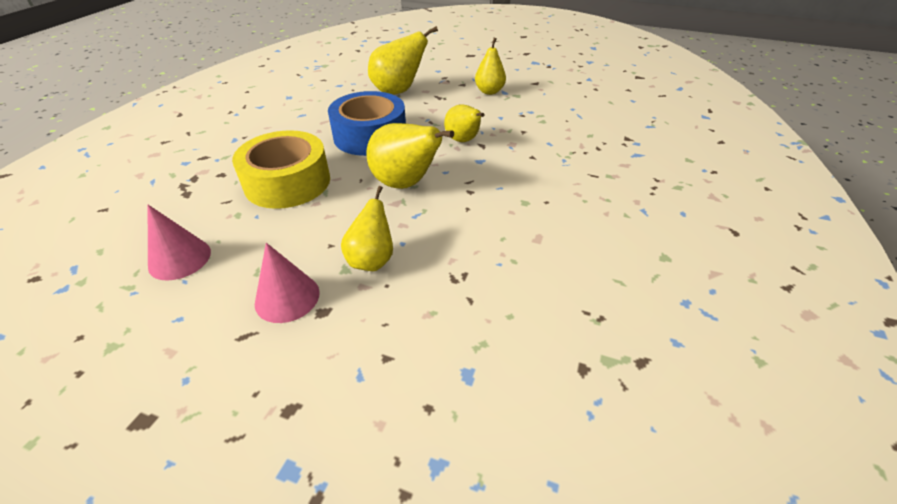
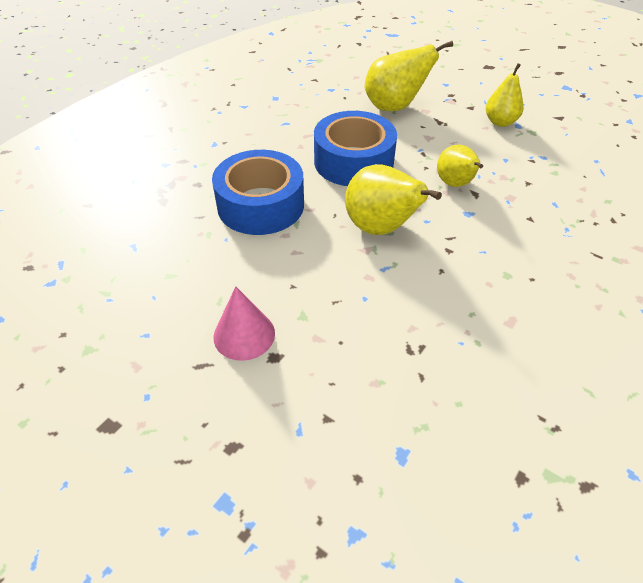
camera: 15 degrees right, 5 degrees up
(180, 259) = (151, 272): pink cone -> none
(287, 182) = (260, 205): yellow tape -> blue tape
(372, 260) = (331, 311): yellow pear -> none

